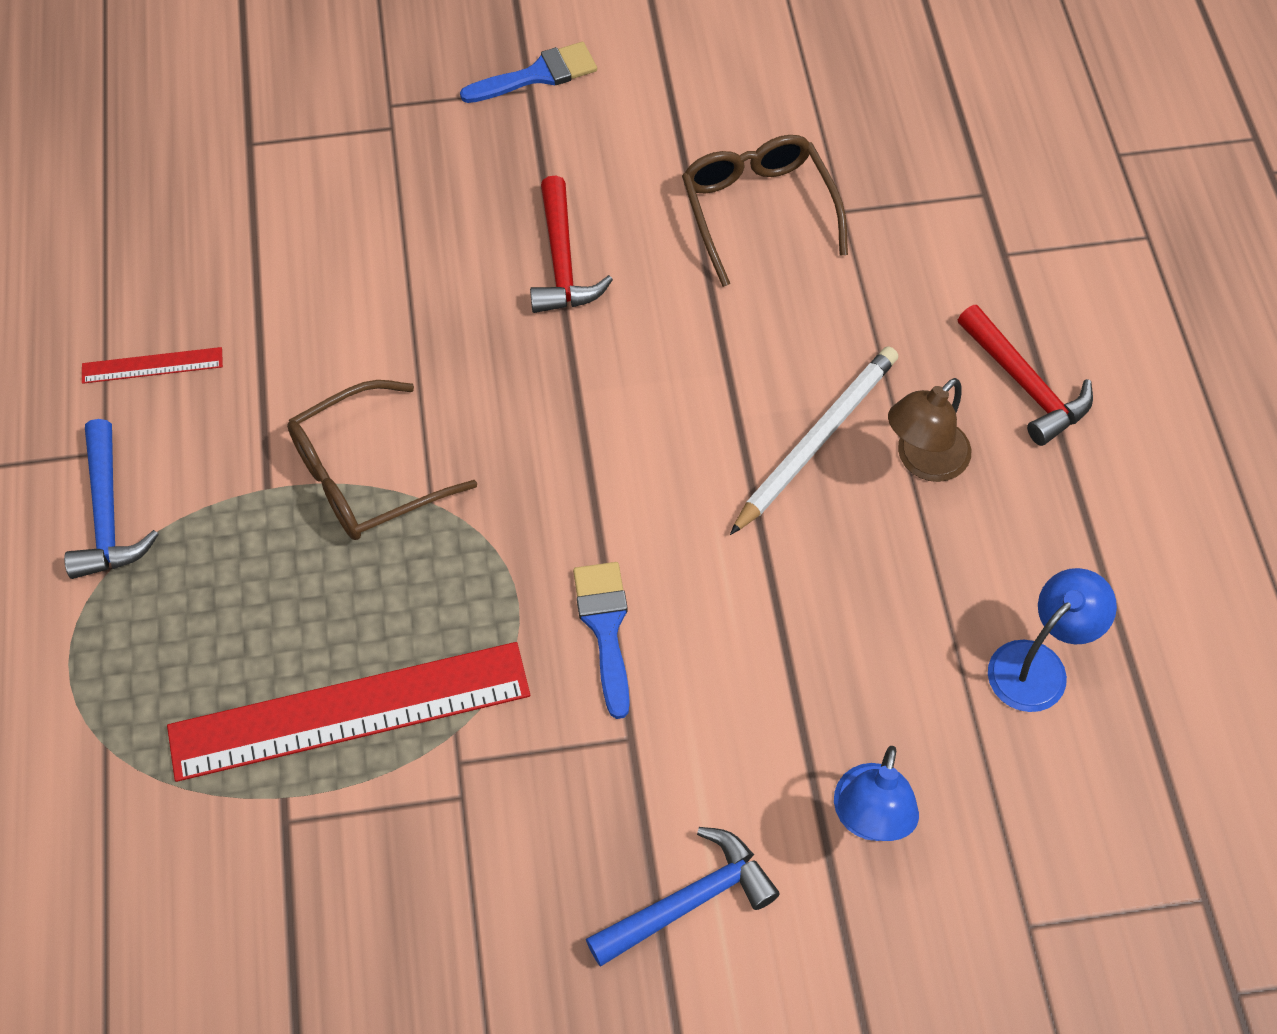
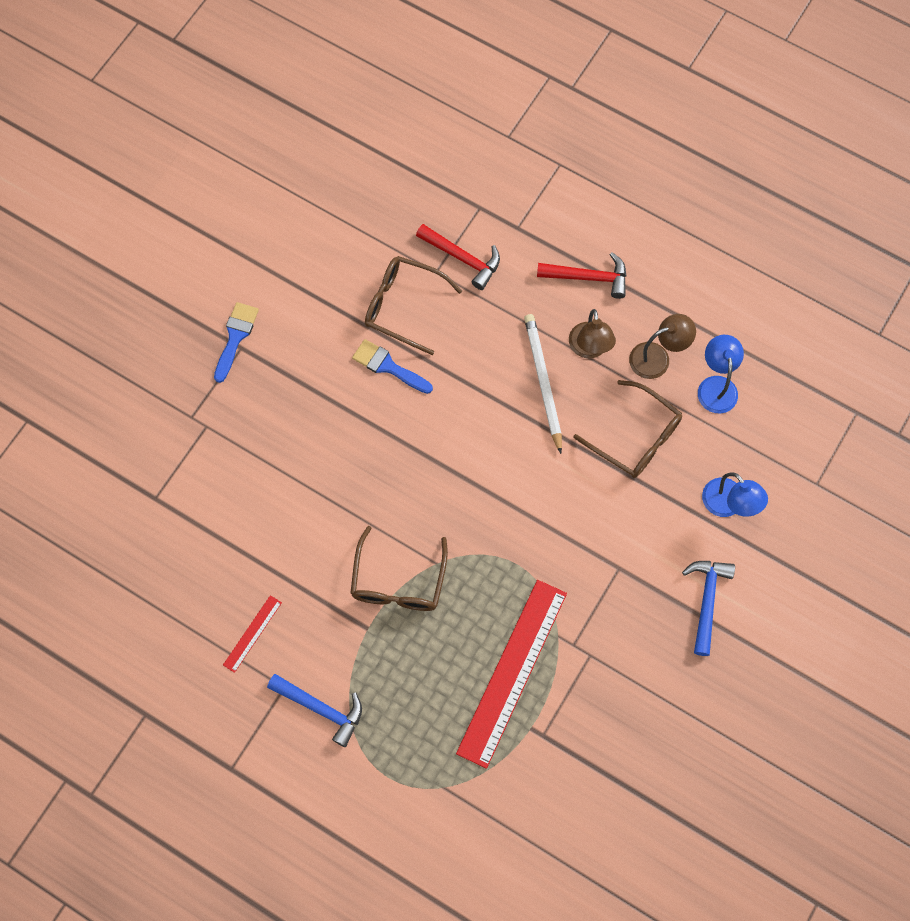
camera: 50 degrees left, 10 degrees up
(562, 261) = (355, 410): red hammer -> red hammer (462, 258)
(605, 628) = (560, 538): blue brush -> blue brush (388, 366)
(851, 615) = (635, 437): none -> brown glasses
(1000, 555) = (657, 357): none -> brown lamp

